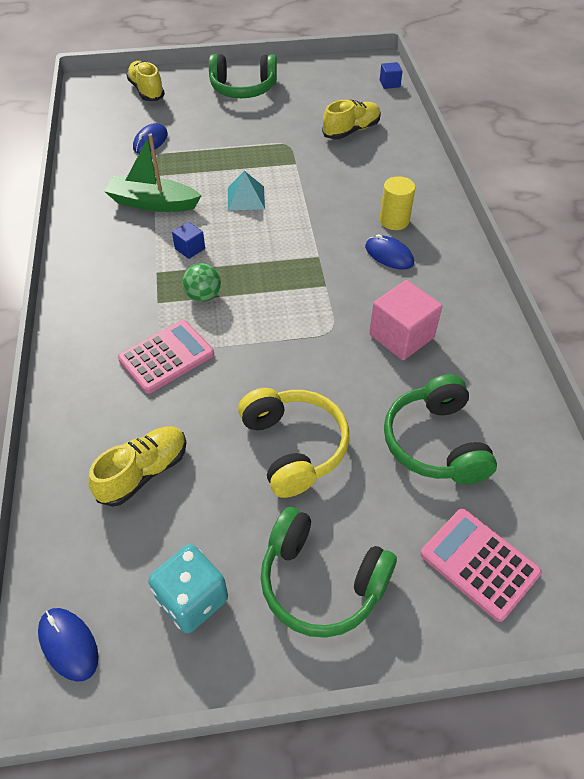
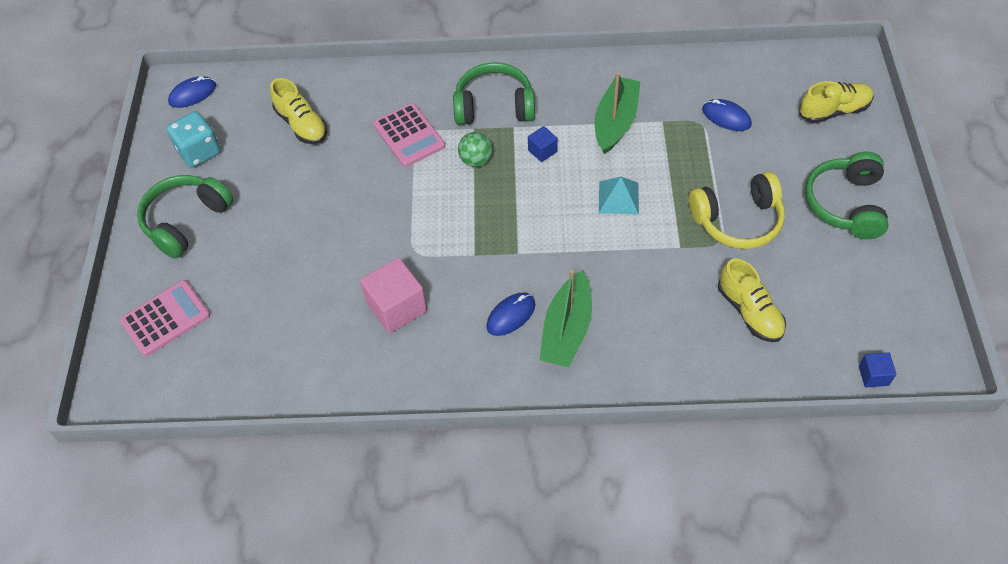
camera: 100 degrees right, 5 degrees up
(294, 447) = (298, 214): yellow headphones -> yellow headphones (737, 221)
(394, 221) = (567, 330): yellow cylinder -> green boat
(435, 443) = (275, 311): green headphones -> green headphones (494, 106)

